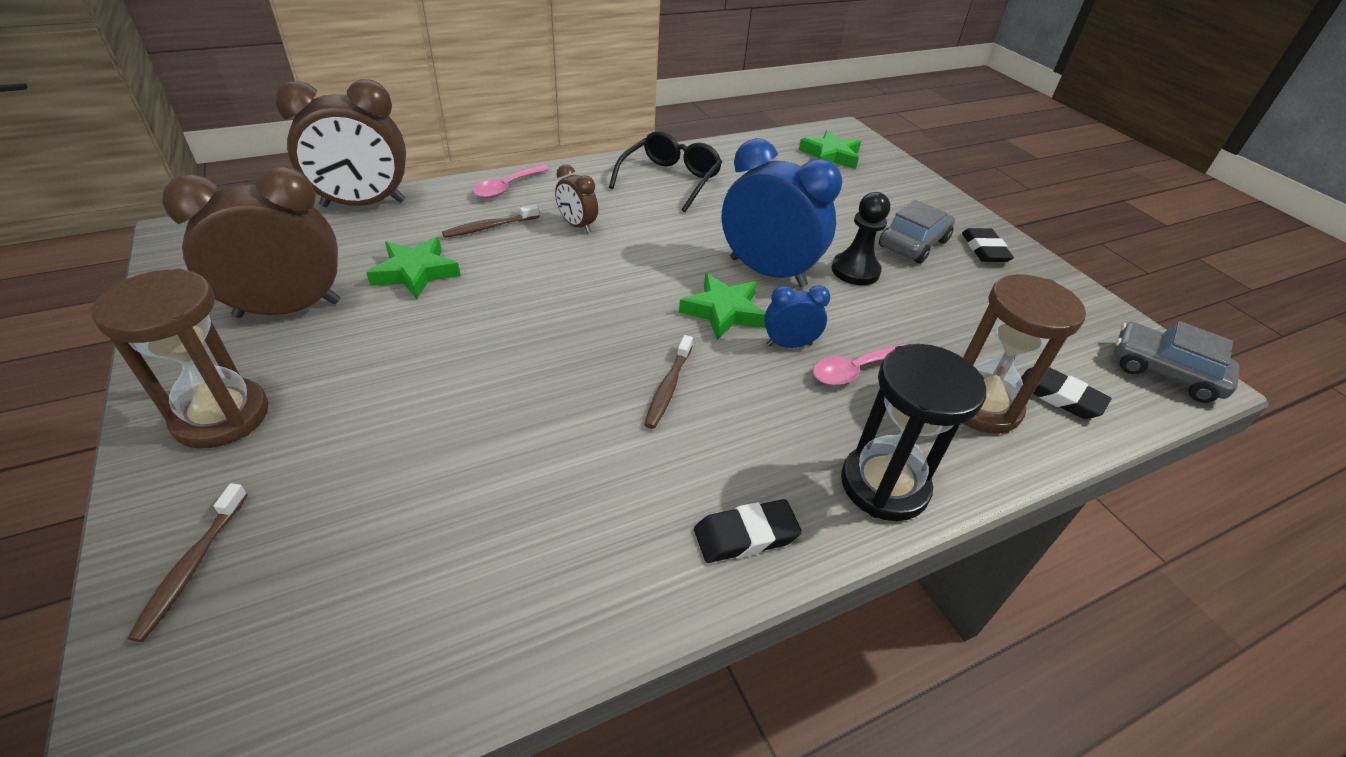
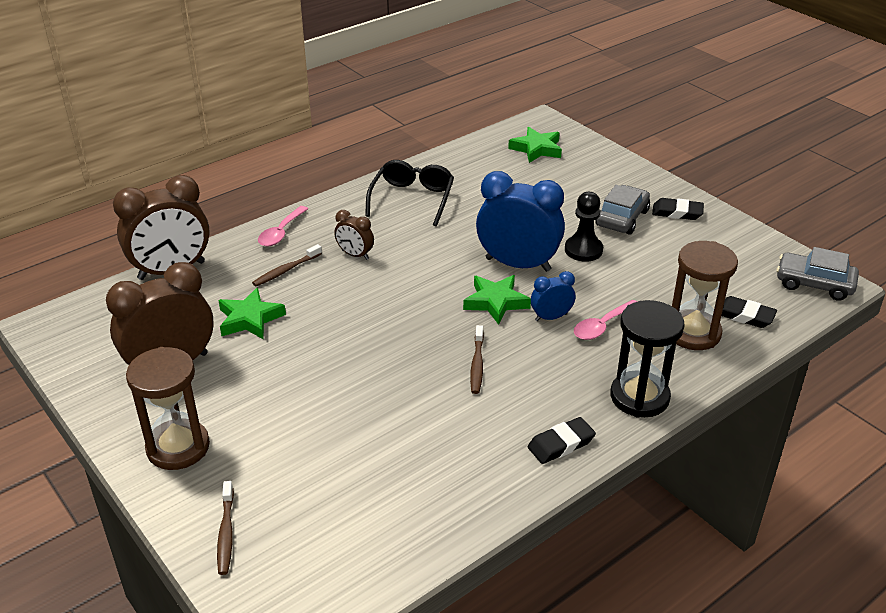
camera: 10 degrees left, 5 degrees down
(984, 249) = (677, 212): black eraser -> black eraser turned 60 degrees counterclockwise

